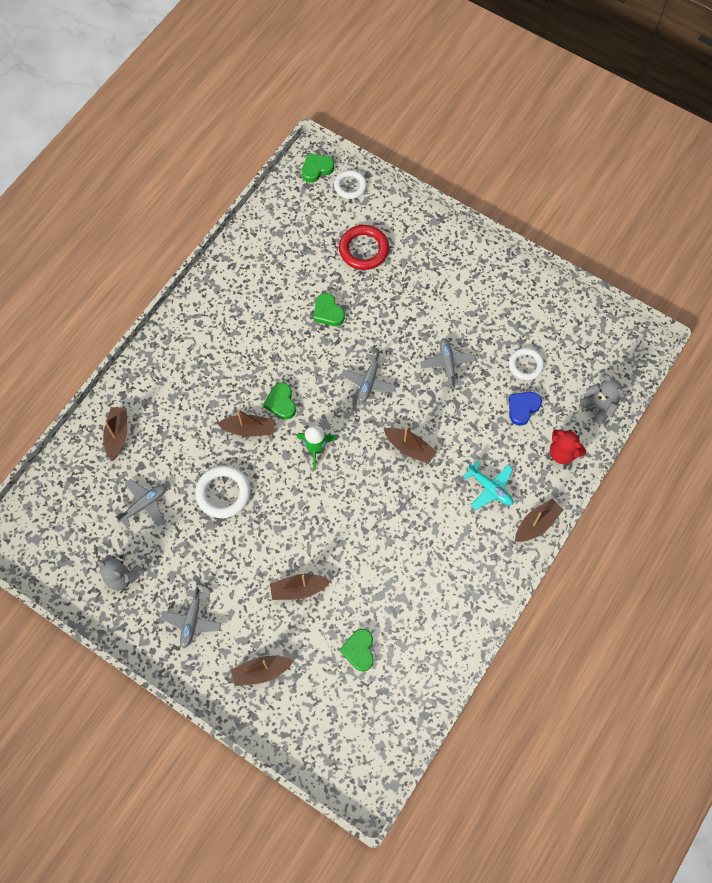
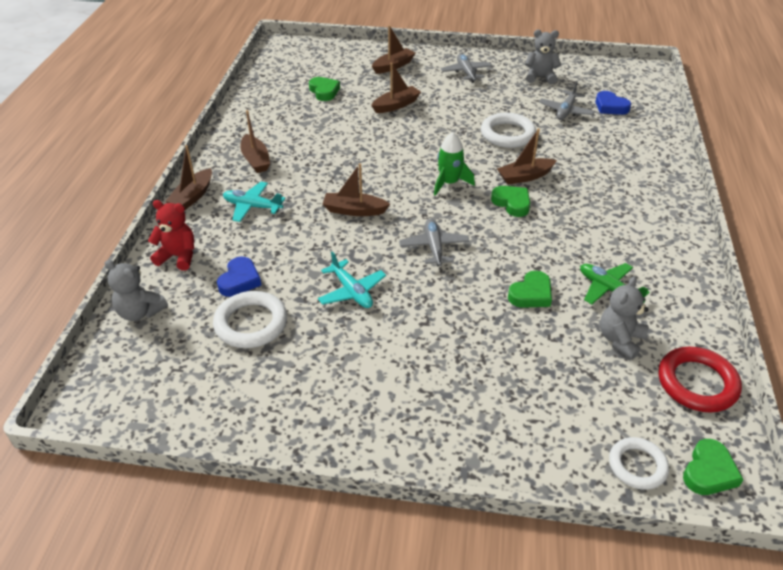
camera: 155 degrees right, 25 degrees down
(97, 493) = (610, 107): none -> blue heart
(117, 435) = (636, 139): brown boat -> brown boat (255, 160)
(274, 294) = (608, 289): none -> green plane
(298, 257) = (620, 339): none -> grey teddy bear
(328, 312) = (531, 294): green heart -> green heart turned 105 degrees clockwise
(363, 249) = (545, 381): red ring -> red ring (697, 383)
(447, 365) = (351, 291): grey plane -> turquoise plane
(525, 365) = (251, 323): white ring -> white ring, size x1.50

